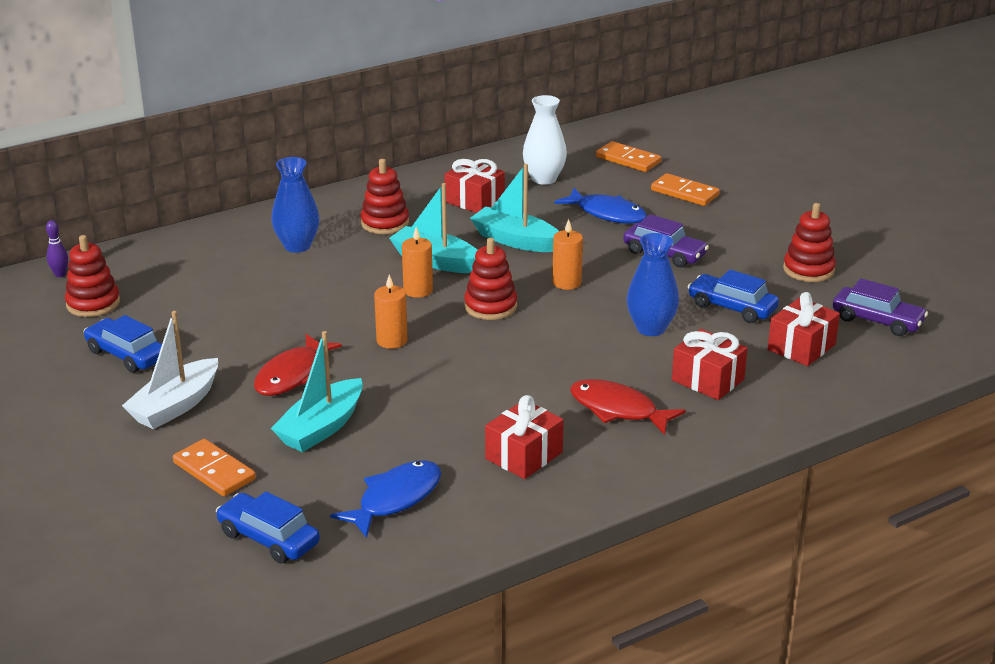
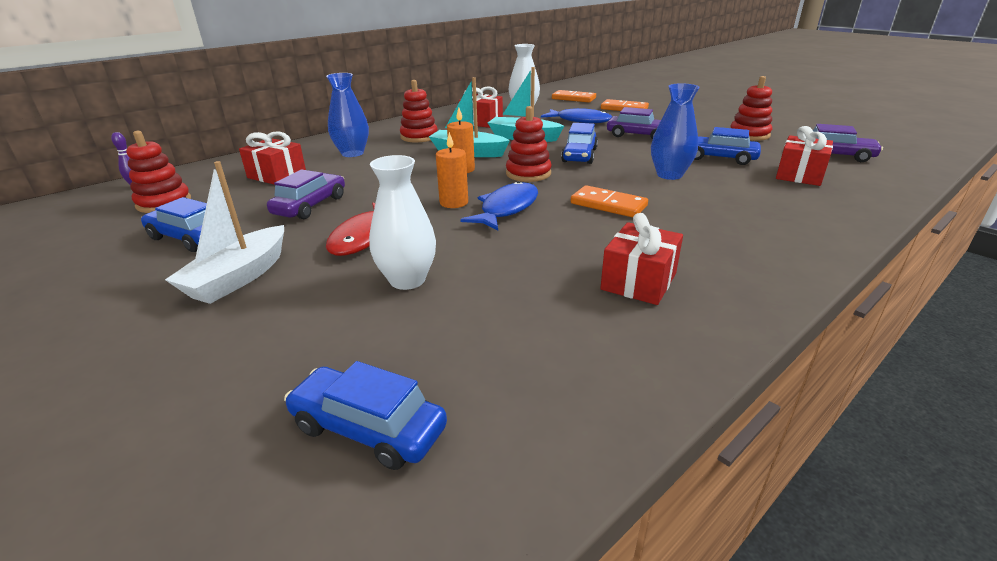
camera: 10 degrees left, 0 degrees up
(214, 471) = (284, 343): orange domino -> orange domino (608, 205)
(242, 326) = (310, 206): none -> purple car
(321, 428) = (407, 280): turquoise boat -> white vase
(395, 499) = (522, 347): blue fish -> blue fish (506, 209)
(566, 283) = (579, 155): orange candle -> blue car
(618, 409) = (696, 231): red fish -> none
(707, 380) = (751, 202): red gift -> red gift (277, 175)

